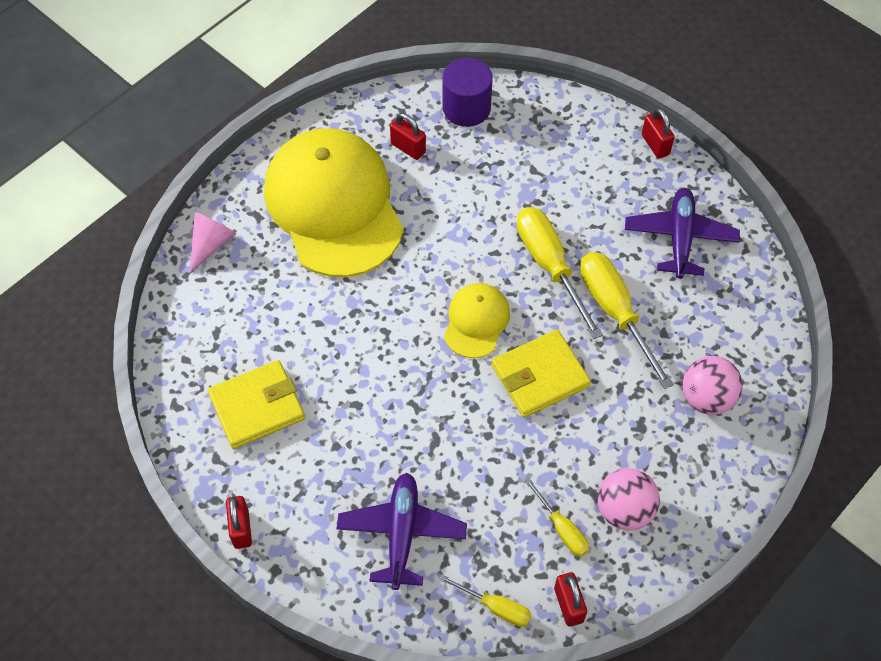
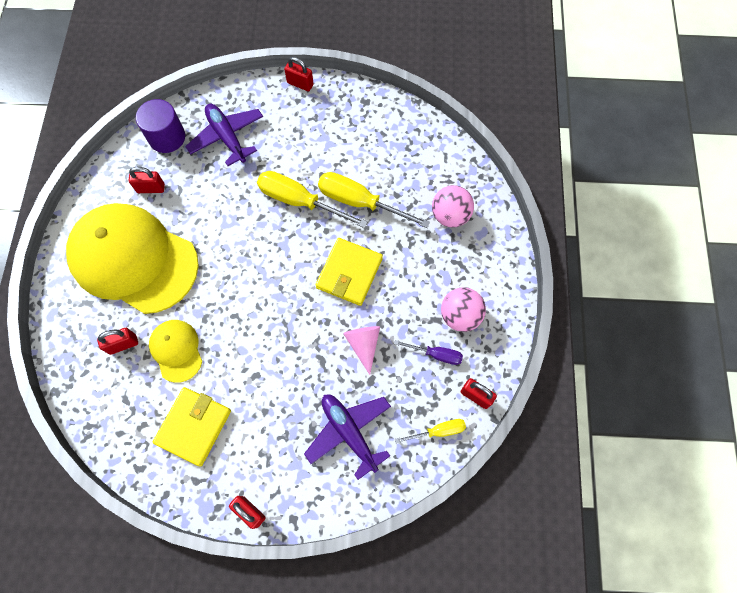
camera: 40 degrees left, 10 degrees up
(211, 244) = (71, 344): pink cone -> pink cone (363, 344)
(257, 279) = (123, 344): none -> red padlock
(476, 321) = (285, 268): yellow cap -> yellow cap (176, 350)
(562, 529) = (436, 354): yellow screwdriver -> purple screwdriver
(680, 238) = (359, 131): purple plane -> purple plane (227, 137)

